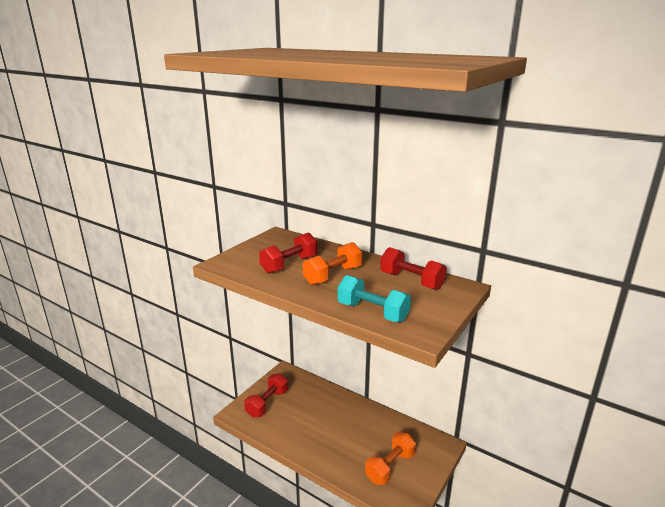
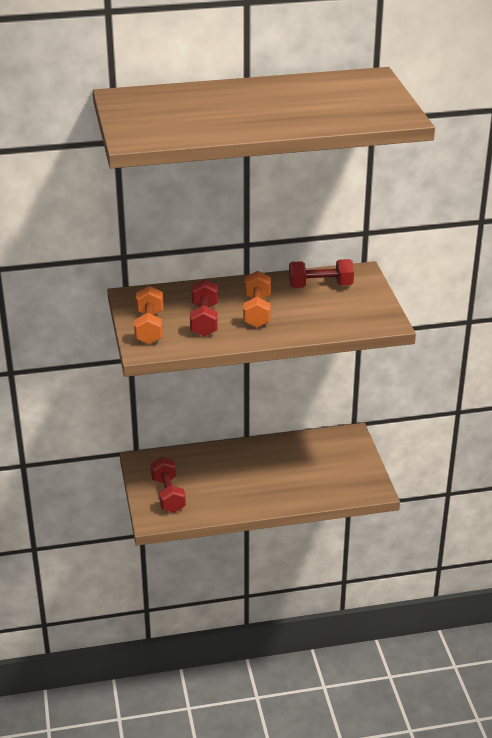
camera: 45 degrees left, 10 degrees up
(372, 312) = (335, 325): turquoise dumbbell -> none
(390, 467) = (333, 474): orange dumbbell -> orange dumbbell (149, 327)

